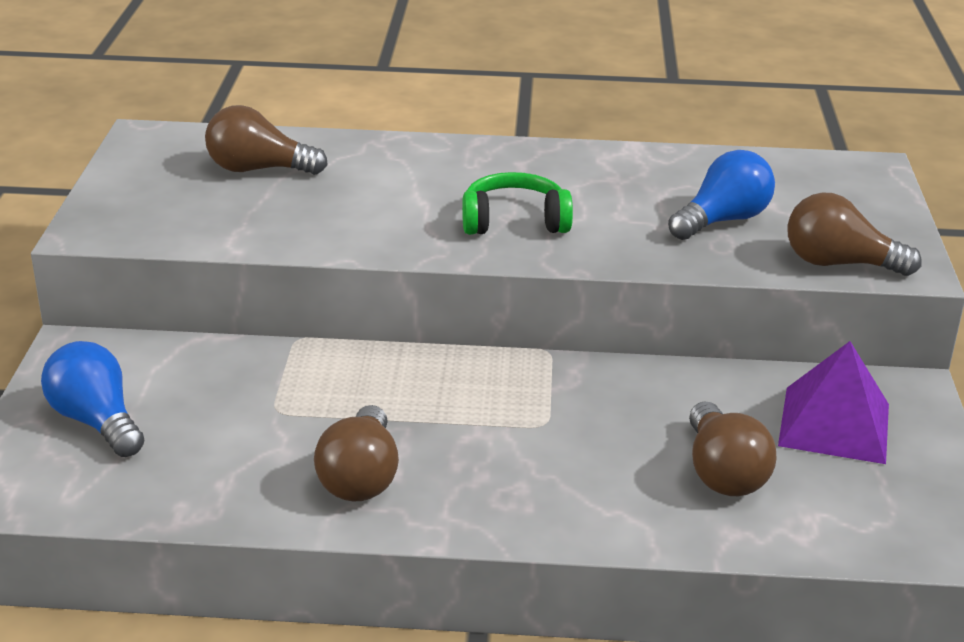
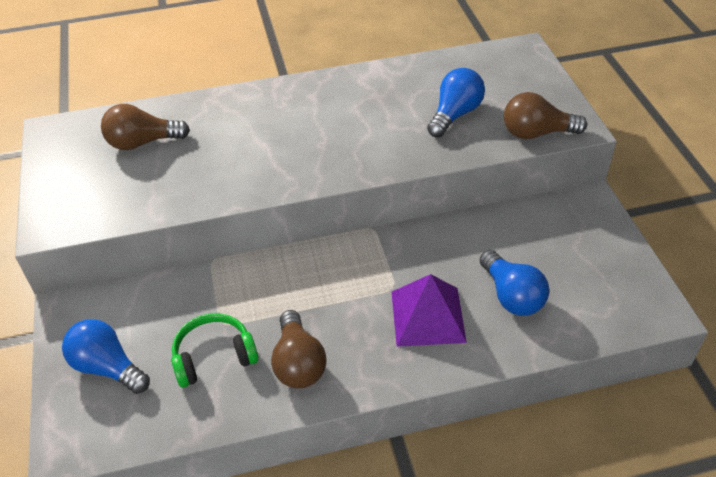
camera: 15 degrees left, 15 degrees up
(514, 221) = (328, 147): green headphones -> green headphones (214, 357)
(723, 473) = (511, 296): brown light bulb -> blue light bulb
(834, 424) = (559, 240): purple pyramid -> purple pyramid (427, 316)

